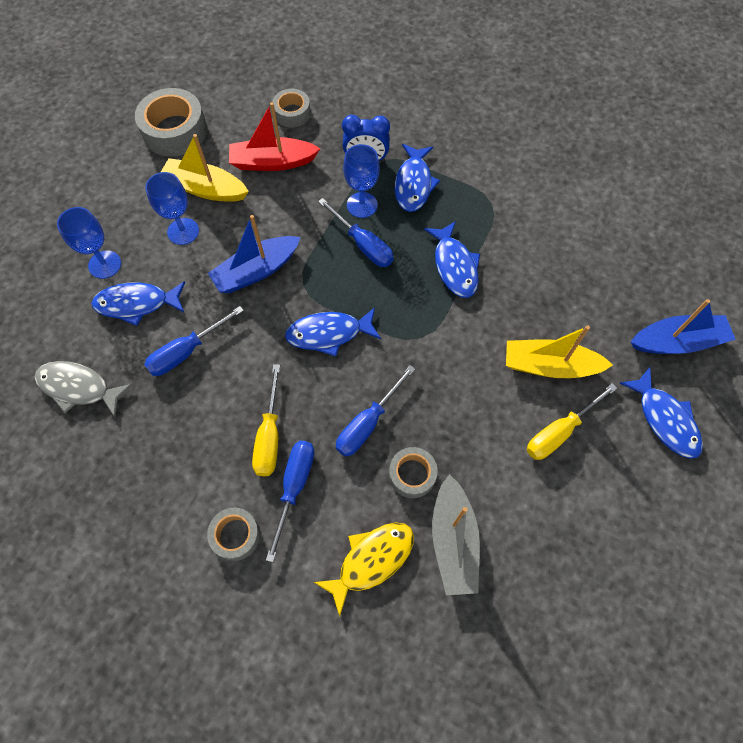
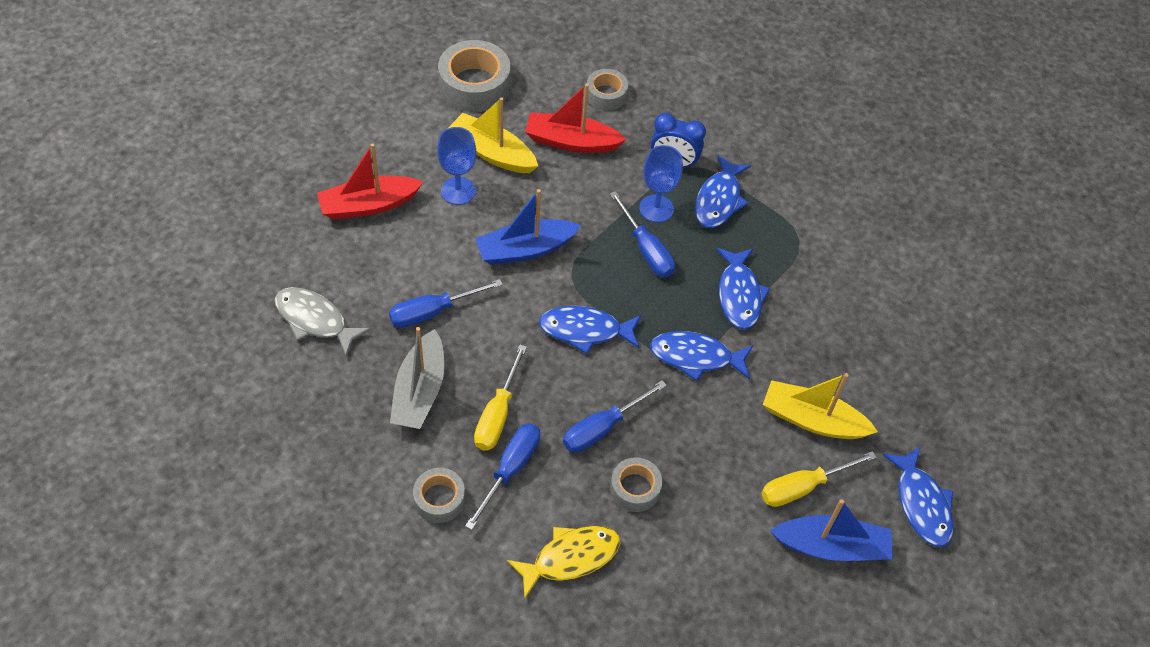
camera: 10 degrees right, 10 degrees down
(104, 264) = (368, 205): blue goblet -> red boat
(137, 304) = (392, 252): blue fish -> blue fish (695, 357)
(453, 540) = (660, 561): grey boat -> grey boat (420, 391)
(677, 341) = (961, 430): blue boat -> blue boat (831, 546)

